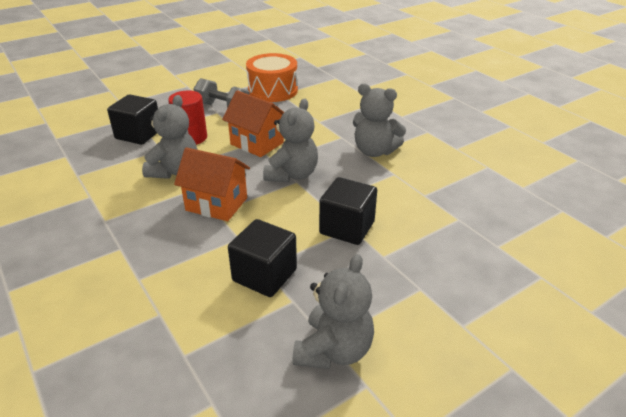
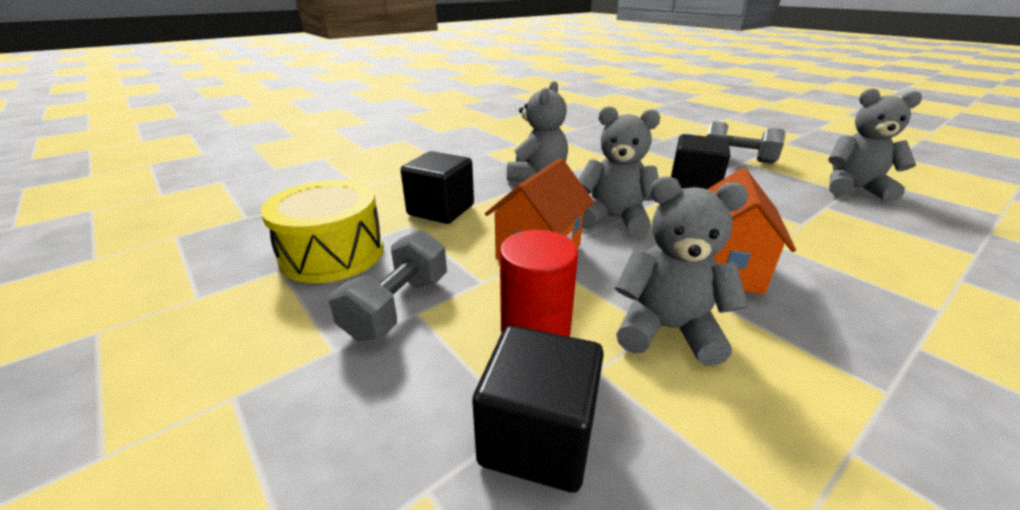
camera: 95 degrees left, 5 degrees down
(264, 275) = (813, 222): black cube -> black cube (441, 210)
(272, 90) = (332, 254): orange drum -> yellow drum
(430, 287) = (737, 159): none -> grey dumbbell

